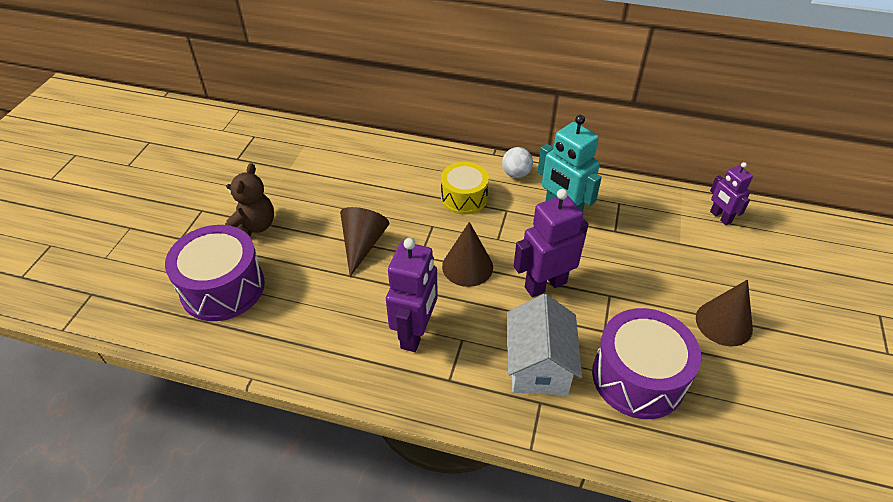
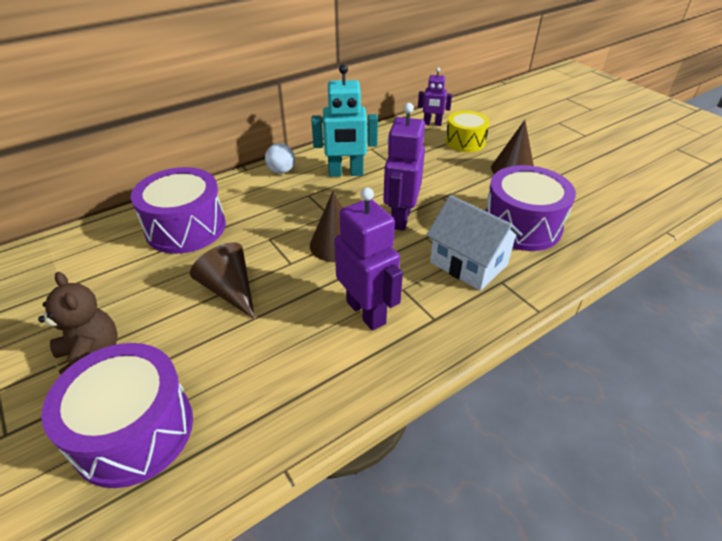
camera: 50 degrees left, 5 degrees down
(395, 176) = (186, 228): none -> purple drum
(464, 198) = (266, 207): yellow drum -> yellow drum (465, 141)

